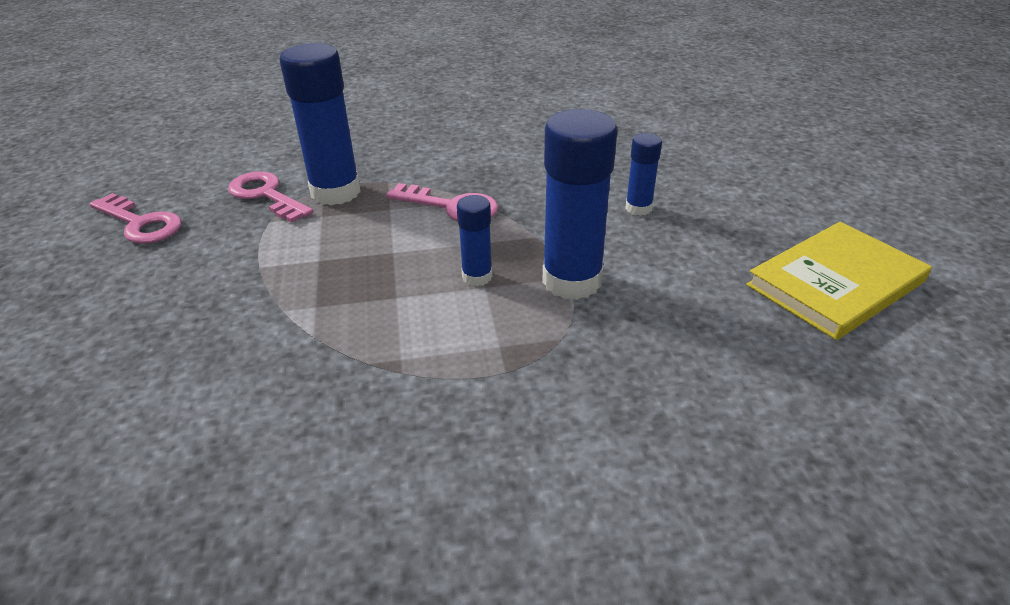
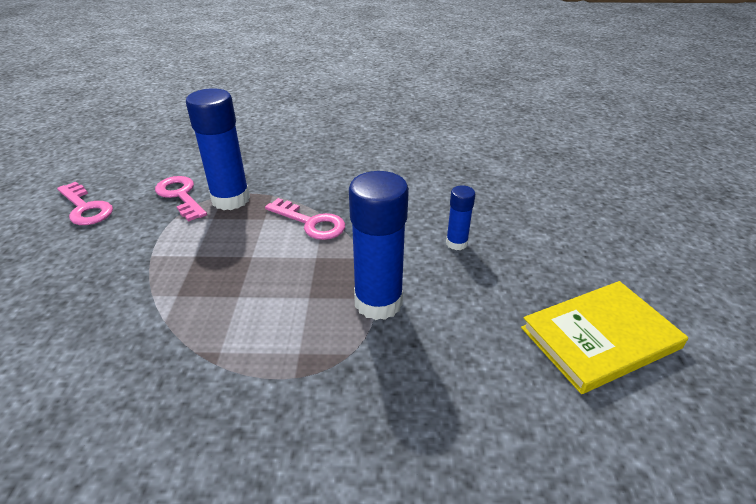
camera: 10 degrees right, 0 degrees up
(477, 277) = (306, 287): blue glue stick -> none

